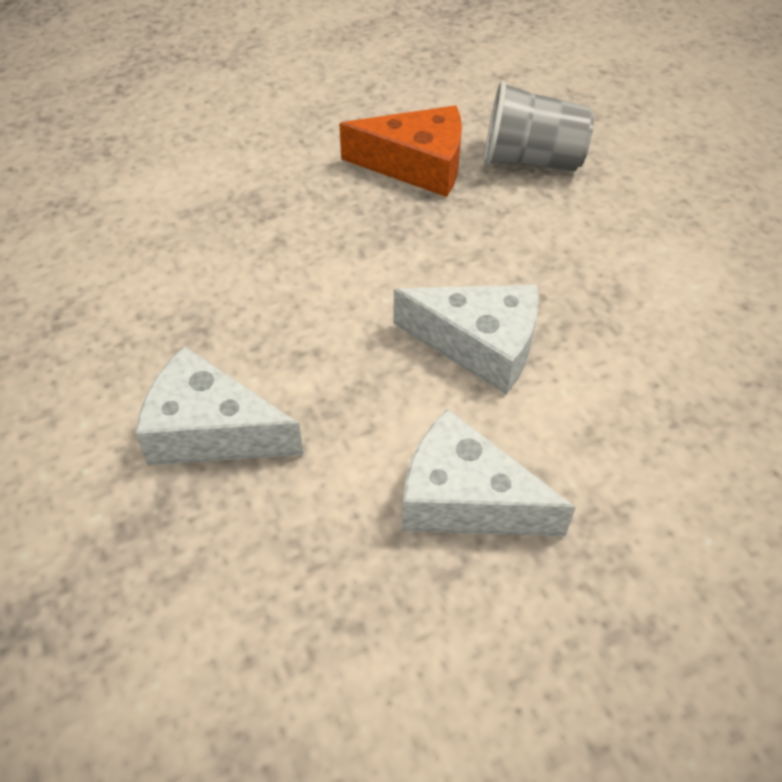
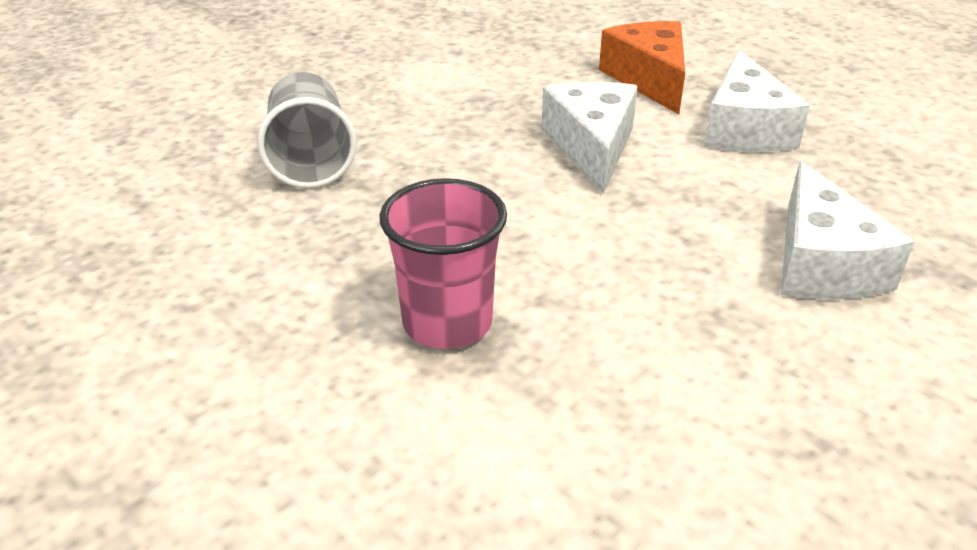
camera: 110 degrees left, 15 degrees down
(282, 188) = (447, 323): none -> pink cup
(417, 165) = (352, 229): orange cheese -> orange cheese (649, 79)

